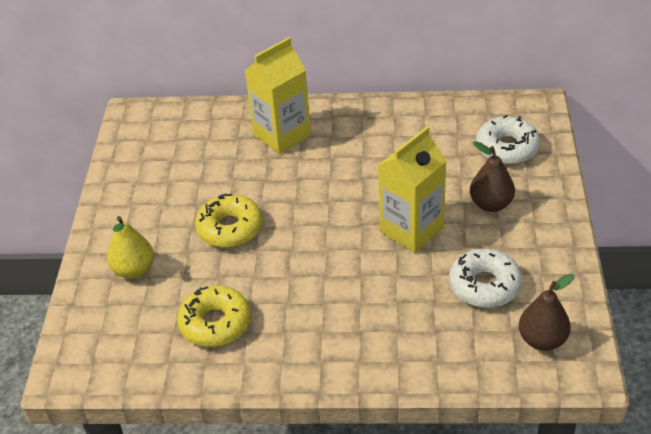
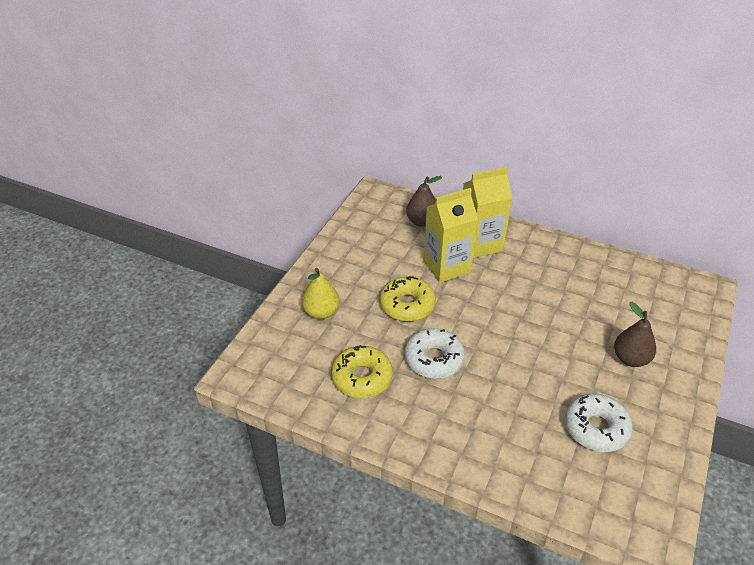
camera: 20 degrees right, 0 degrees up
(411, 230) = (552, 357): yellow carton -> yellow carton (447, 267)
(507, 148) = (664, 315): white donut -> white donut (434, 359)
(542, 340) = (628, 497): brown pear -> brown pear (422, 222)

